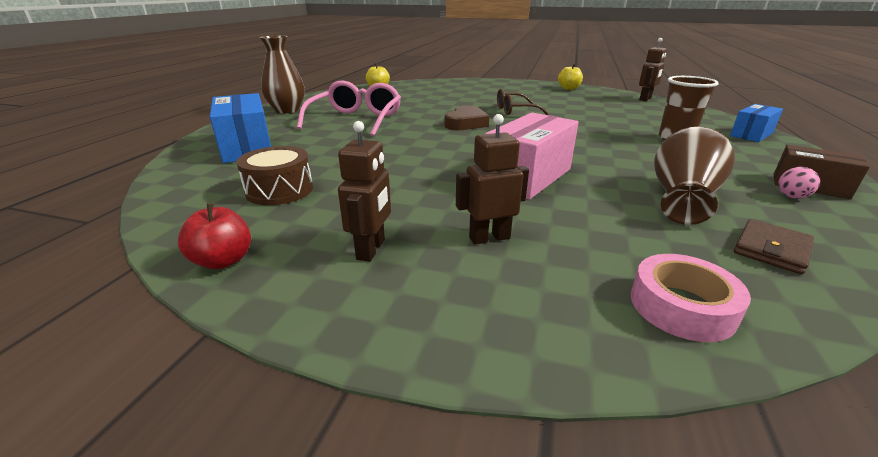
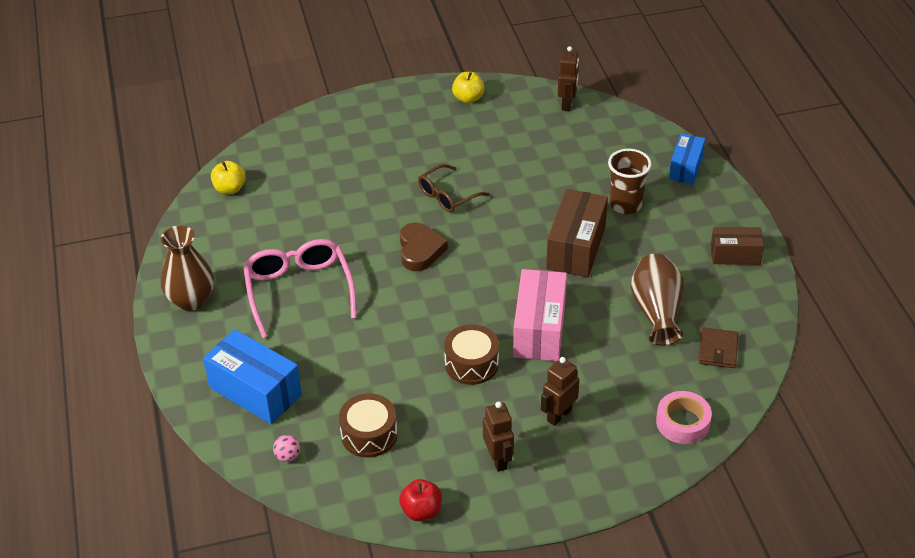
camera: 30 degrees left, 15 degrees up
(435, 178) = (471, 364): none -> brown drum
(607, 147) = (576, 248): none -> brown box
(791, 197) = (724, 277): pink ball -> pink ball (287, 456)

